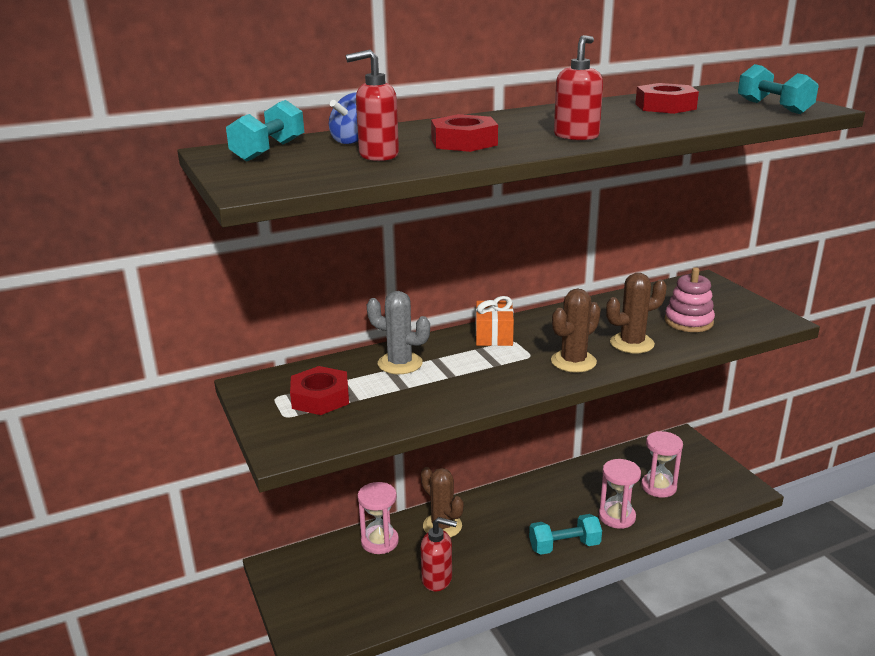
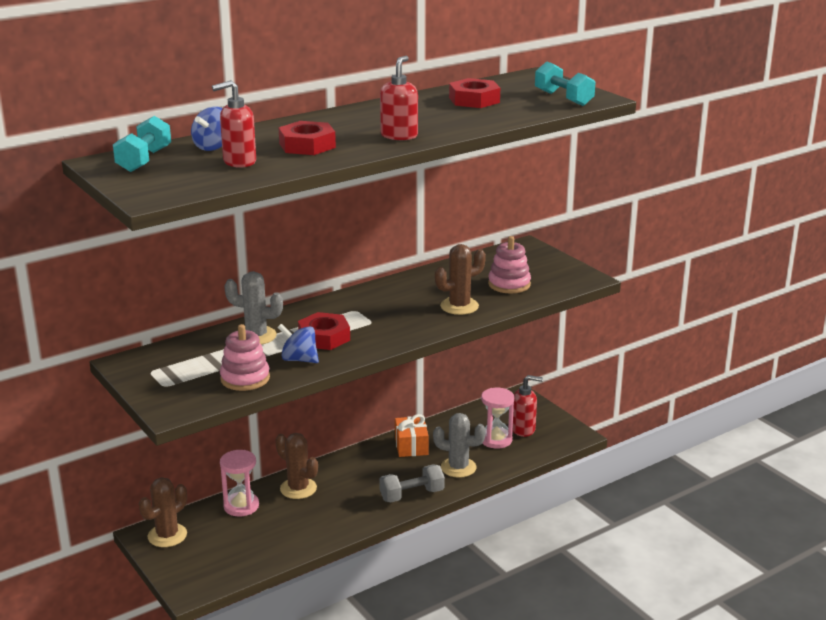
camera: 10 degrees left, 0 degrees up
(320, 397) = (191, 369): red nut -> red nut (324, 337)
(377, 414) = (245, 378): none -> pink stacking toy
(437, 579) = (299, 531): red soap dispenser -> red soap dispenser (523, 429)
(443, 395) = (299, 359): none -> blue spinning top
(494, 335) = (337, 306): orange gift -> orange gift (411, 446)
(564, 546) = (412, 495): turquoise dumbbell -> grey dumbbell
(573, 361) = (409, 325): brown cactus -> brown cactus (167, 535)
(617, 517) = (458, 467): pink hourglass -> grey cactus

